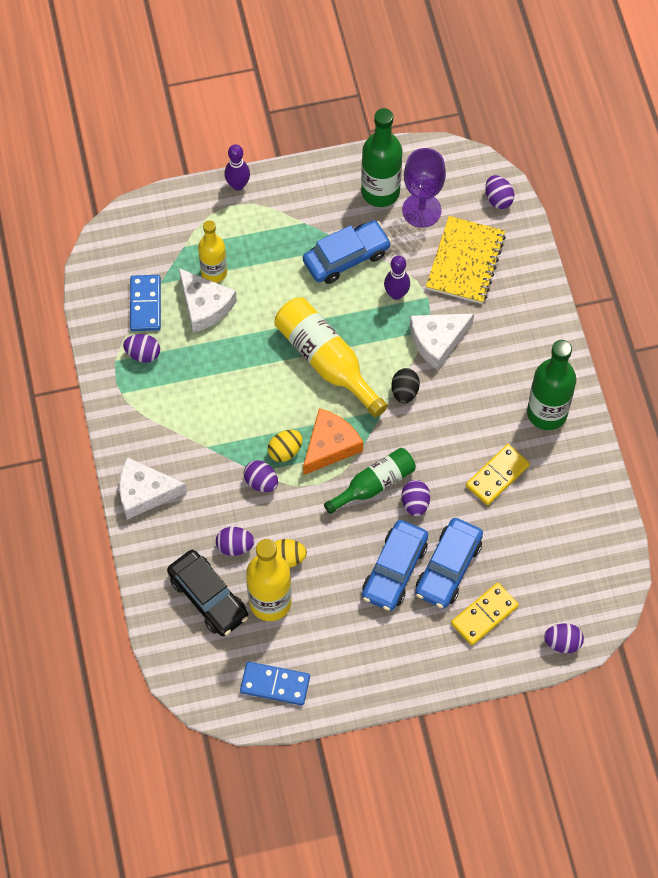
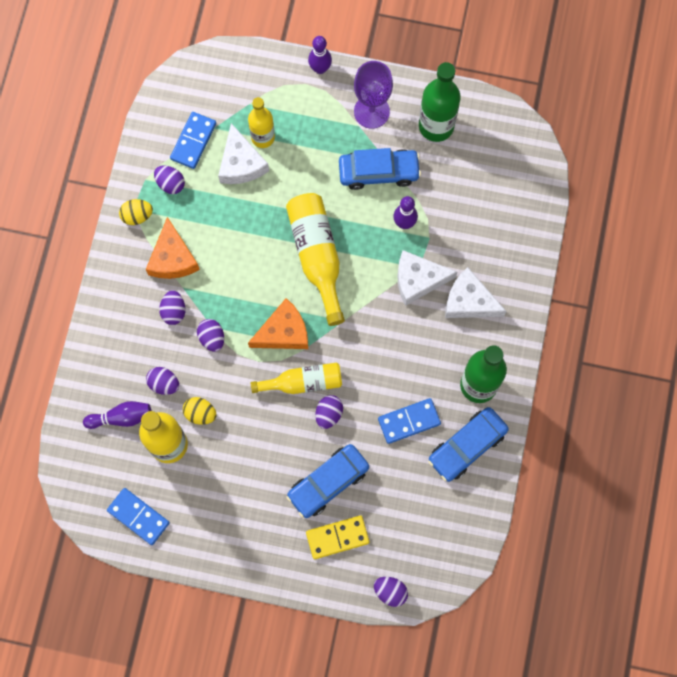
camera: 25 degrees right, 10 degrees up
(144, 492) = (114, 304): white cheese -> white cheese (469, 301)
(182, 423) = (172, 258): none -> orange cheese
(208, 597) = (121, 417): black car -> purple bowling pin
(285, 451) = (244, 320): yellow egg -> yellow egg (137, 216)
(374, 484) = (303, 382): green bottle -> yellow bottle
(394, 570) = (283, 464): blue car -> blue car (467, 446)
(404, 391) = (368, 312): black egg -> none
(421, 210) = (463, 157): purple goblet -> purple goblet (371, 111)
(465, 262) = (477, 220): yellow notebook -> none
(497, 476) = (409, 421): yellow domino -> blue domino
(498, 199) = (533, 175): purple egg -> purple egg (174, 311)

